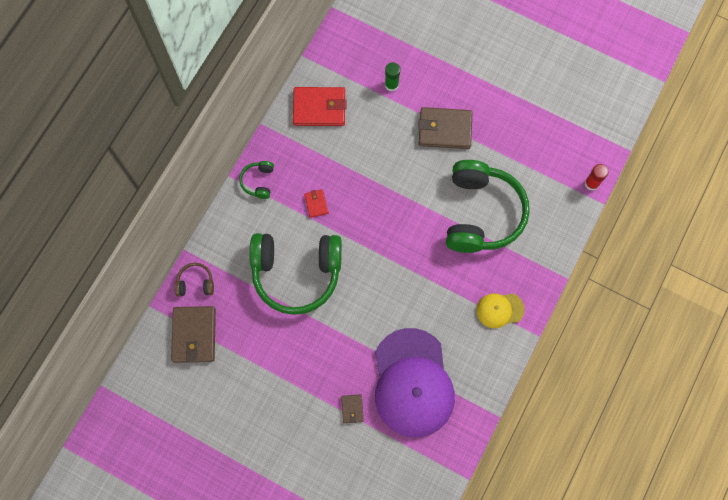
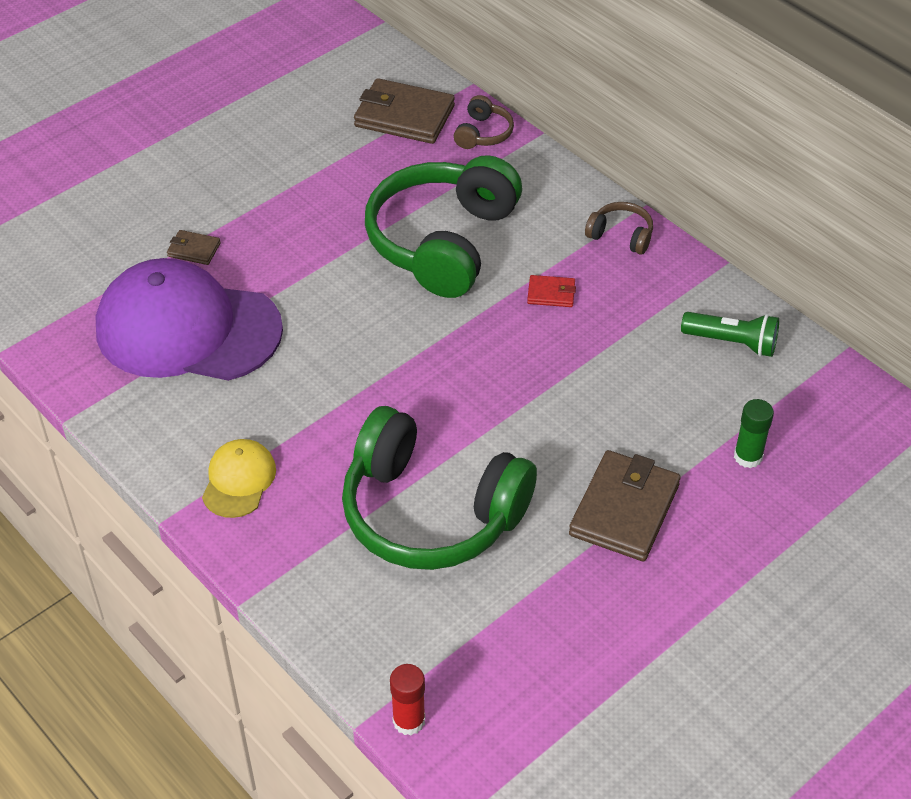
camera: 110 degrees right, 25 degrees down
(258, 181) = (621, 235): green headphones -> brown headphones
(319, 108) = (732, 343): red wallet -> green flashlight

